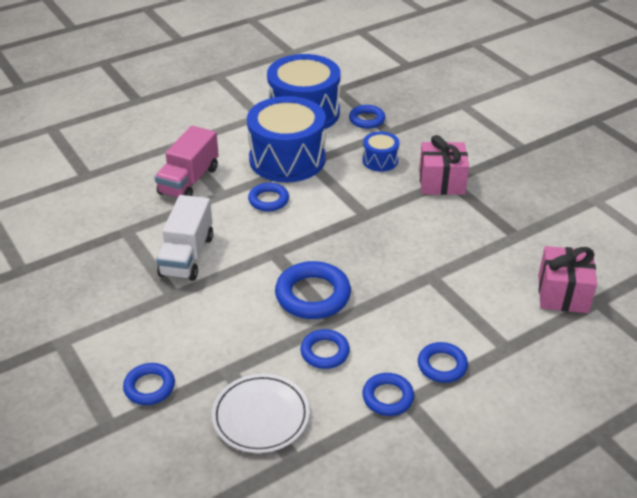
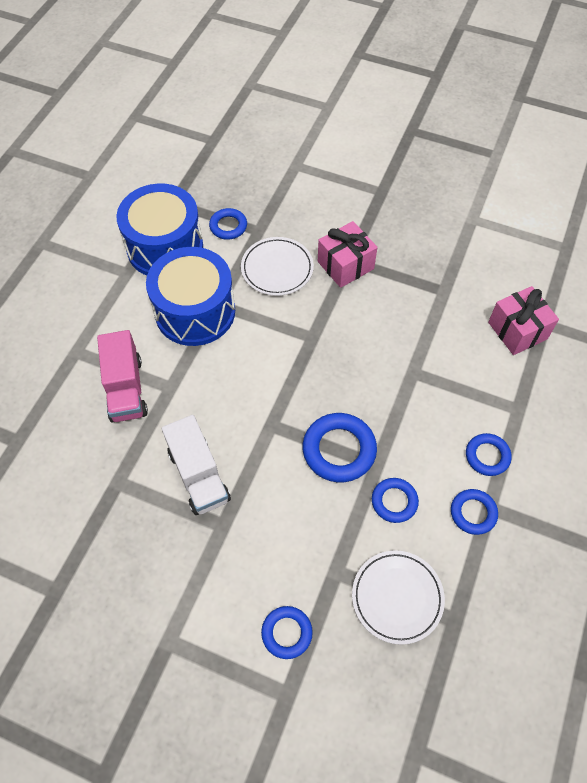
camera: 35 degrees left, 20 degrees up
(268, 200) = (218, 369): blue ring -> none
(380, 160) = (277, 269): blue drum -> white plate

